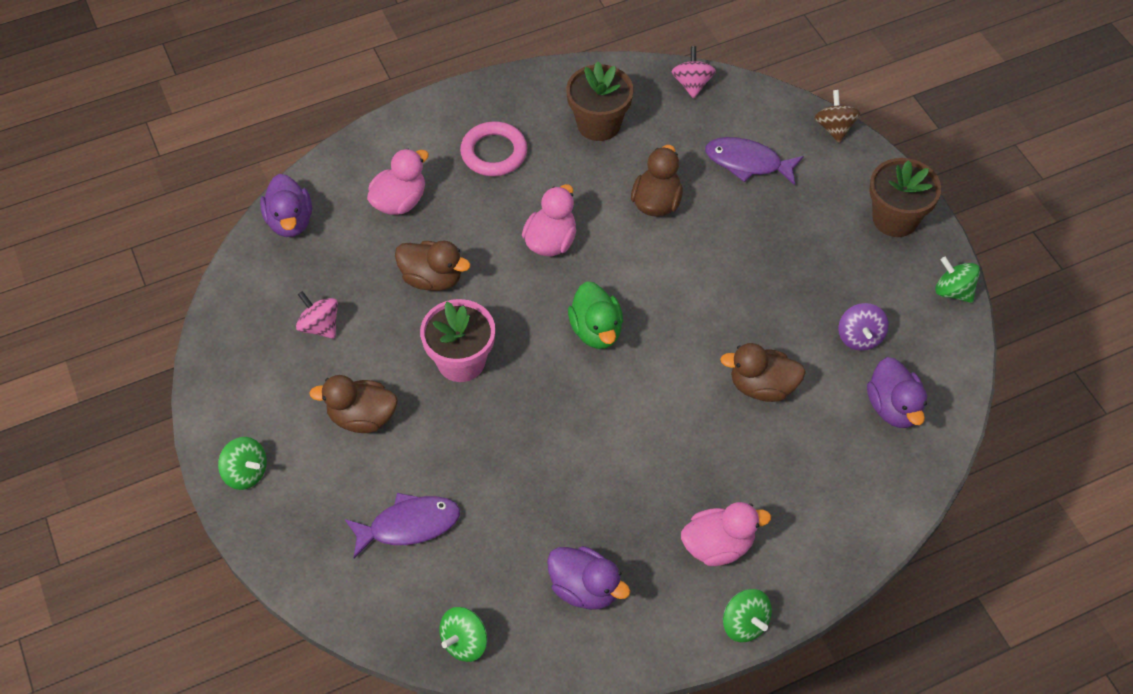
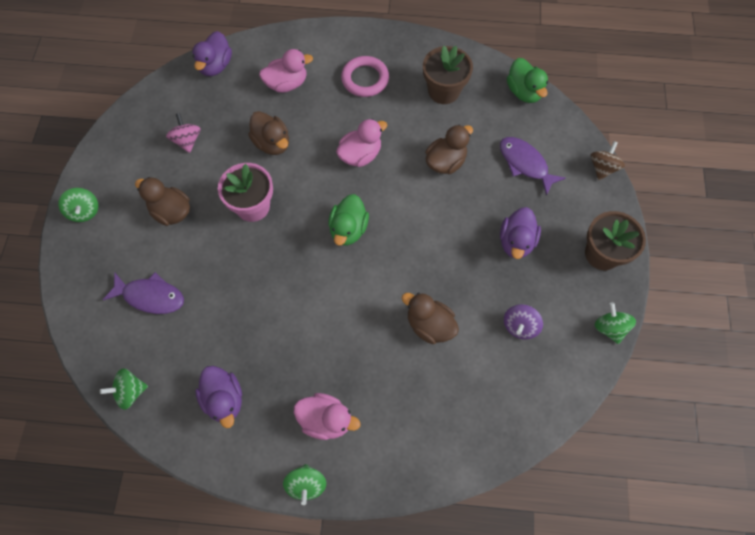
camera: 30 degrees right, 10 degrees up
(692, 84) = (524, 92): pink spinning top -> green duck
(893, 407) = (509, 389): purple duck -> purple duck (516, 242)

